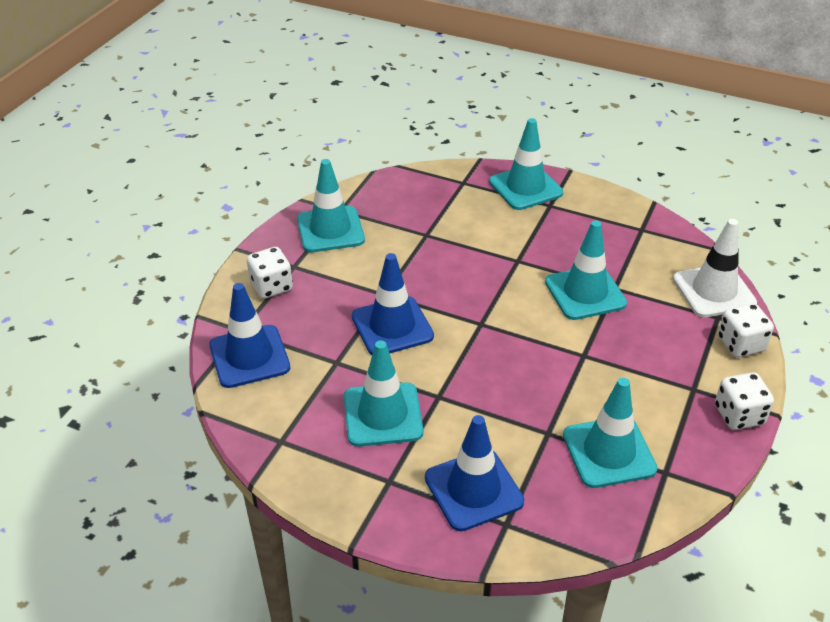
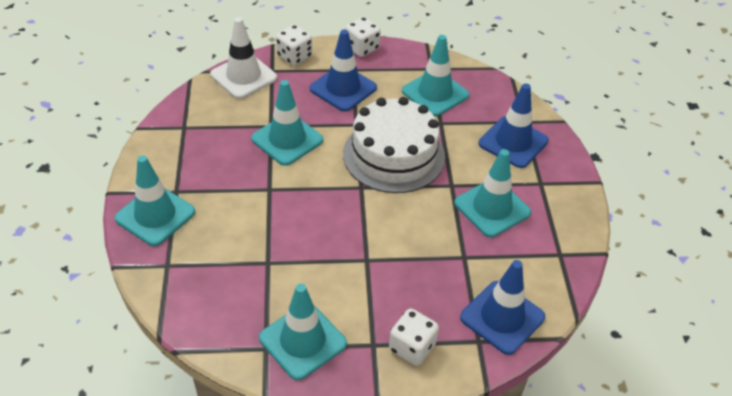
camera: 120 degrees left, 5 degrees up
(392, 326) = (401, 238): blue traffic cone -> blue traffic cone (343, 88)
(514, 367) = (394, 155): none -> white cake

